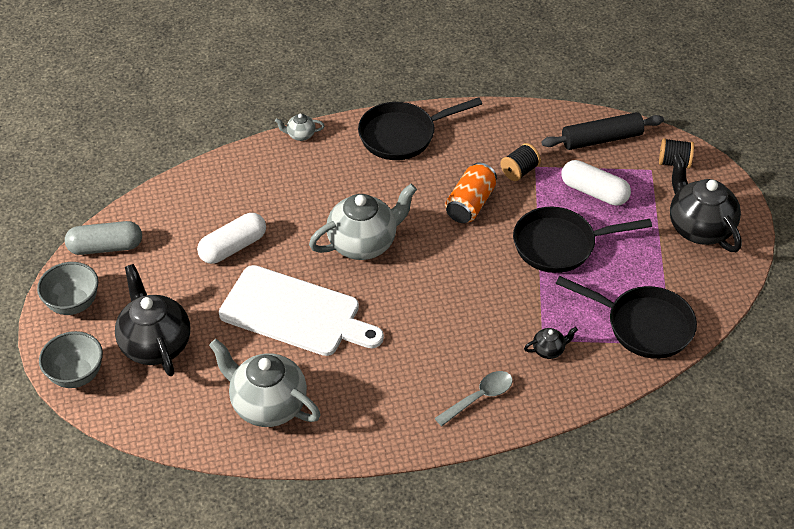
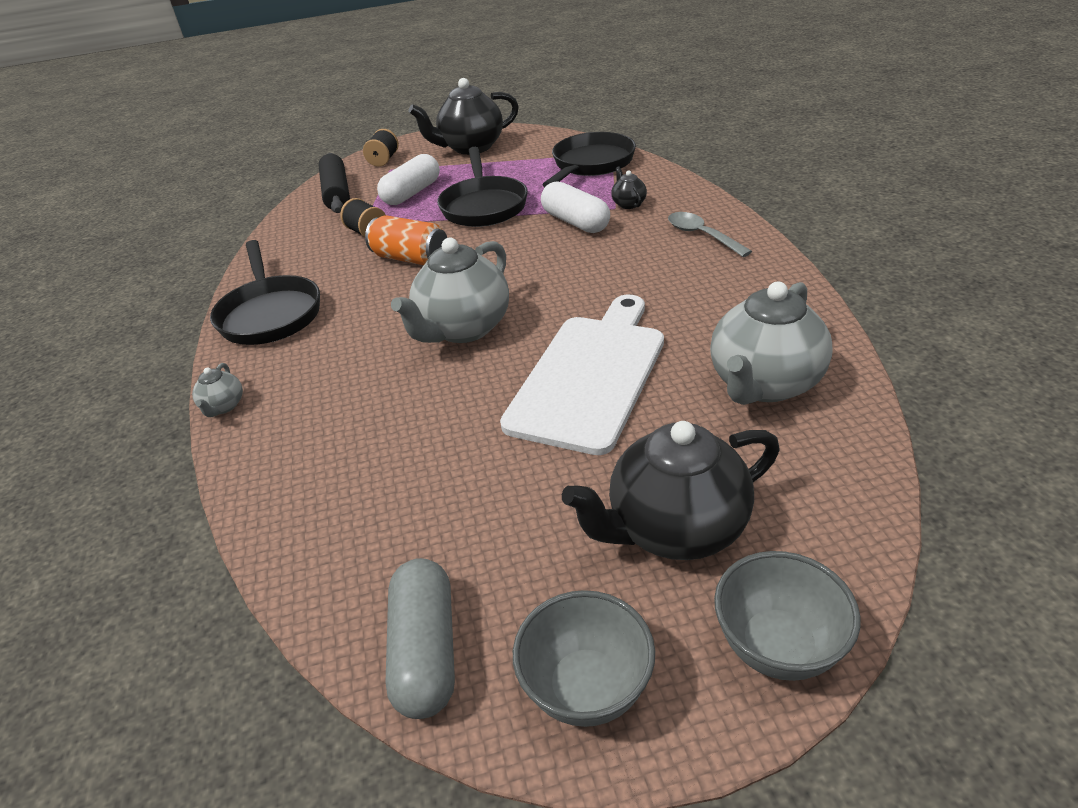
camera: 85 degrees left, 10 degrees down
(233, 247) = (453, 455): white capsule -> white capsule (575, 222)
(363, 243) = (463, 329): grey teapot -> grey teapot turned 120 degrees counterclockwise

